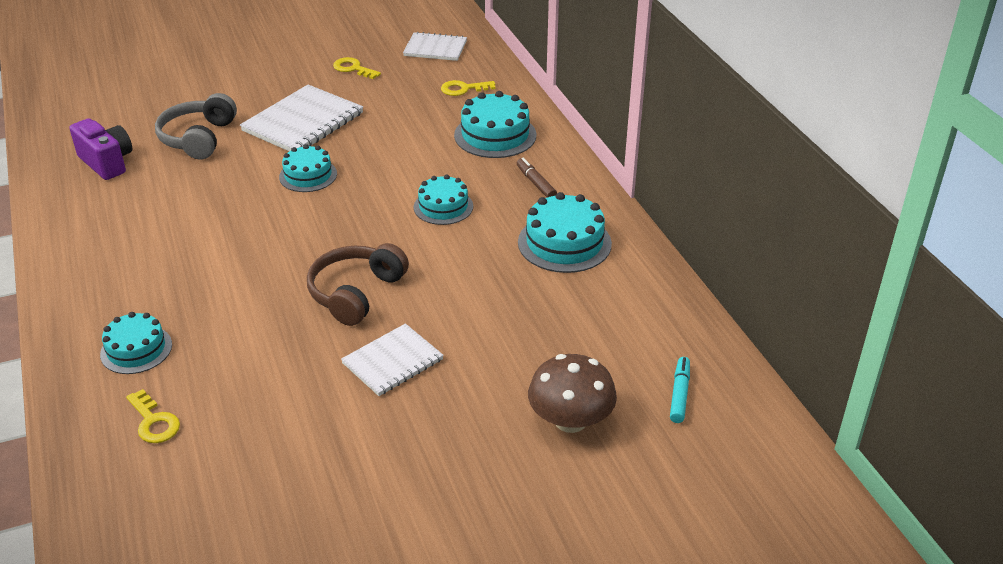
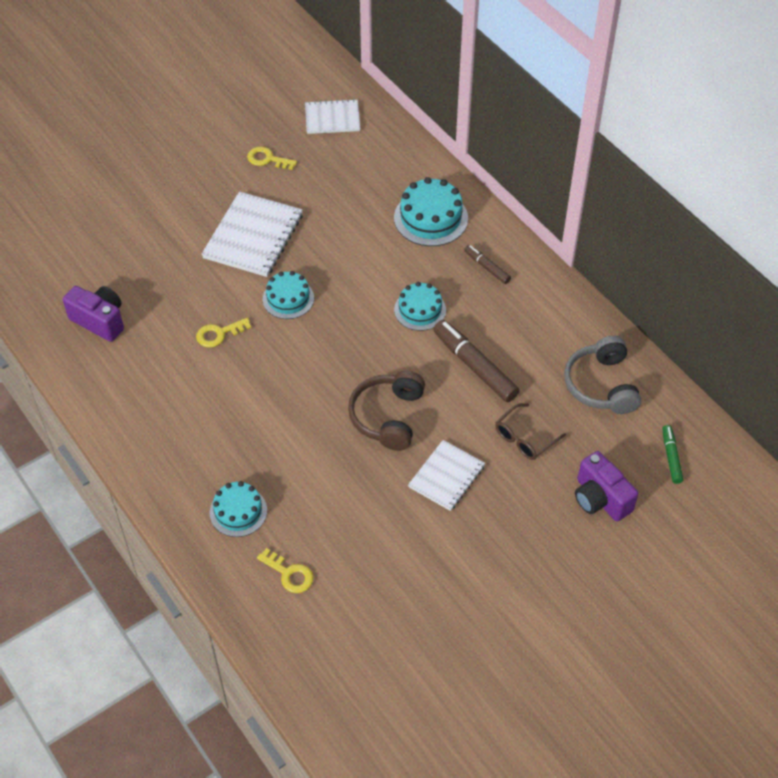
camera: 15 degrees left, 15 degrees up
(198, 138) = (167, 275): grey headphones -> grey headphones (601, 385)
(463, 89) = (380, 166): yellow key -> yellow key (219, 334)
(479, 265) = (474, 366): none -> brown marker
(505, 342) = (525, 438): none -> brown glasses
(564, 243) = (534, 328): turquoise cake -> none
(570, 420) = (600, 499): brown mushroom -> purple camera
(679, 394) = (671, 457): turquoise marker -> green marker

